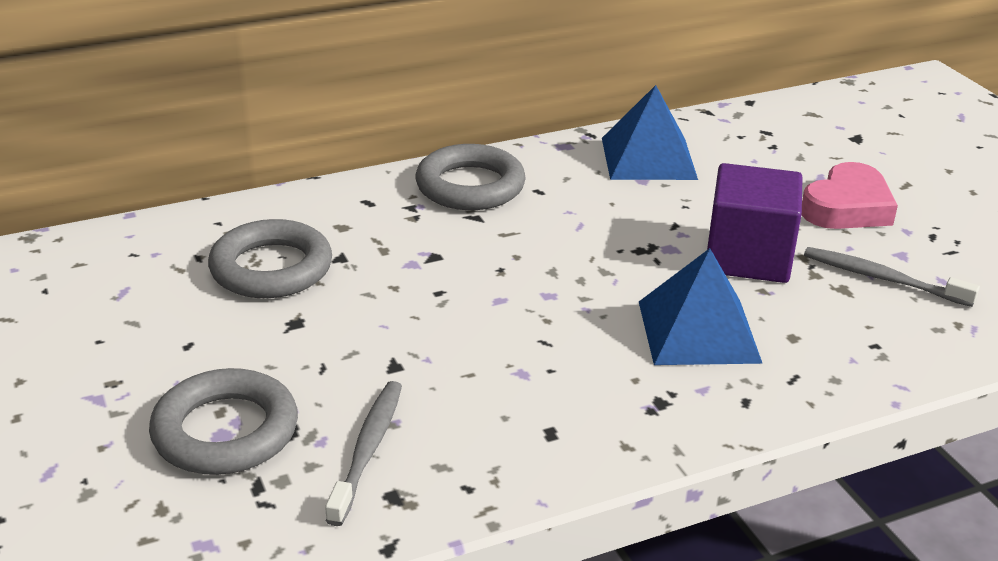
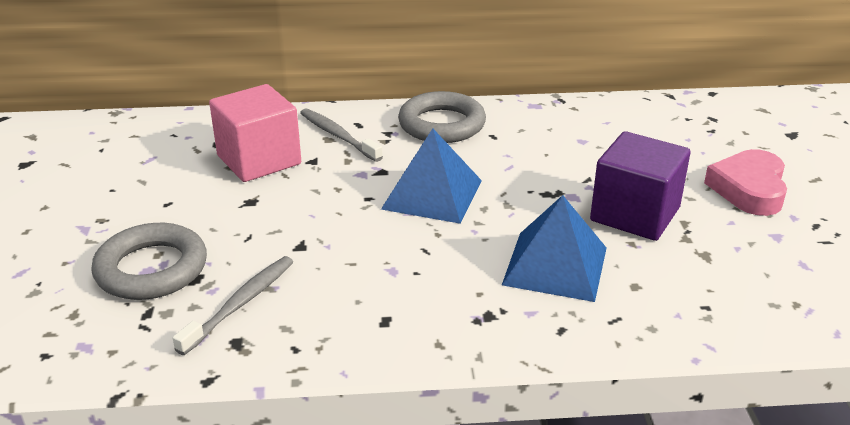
camera: 20 degrees right, 0 degrees up
(271, 268) = (259, 160): grey ring -> pink cube
(648, 158) = (597, 124): blue pyramid -> blue pyramid (432, 194)
(847, 207) = (749, 189): pink heart -> pink heart turned 135 degrees clockwise
(882, 278) = (746, 252): grey toothbrush -> grey toothbrush (338, 136)

